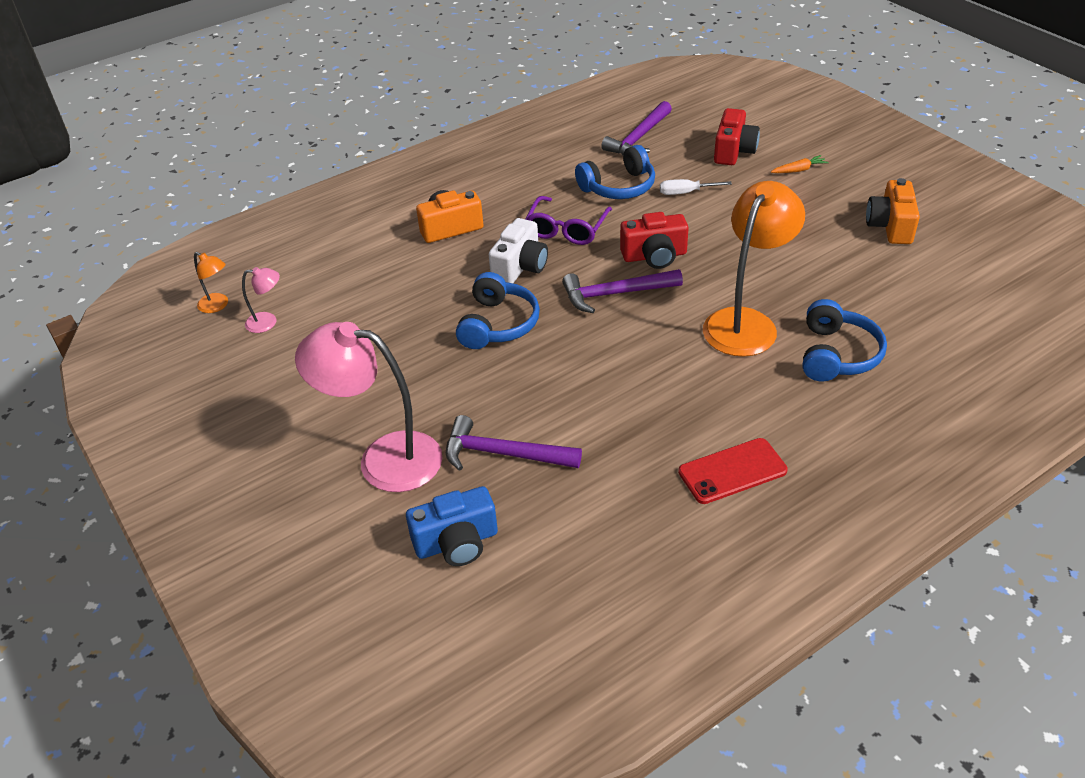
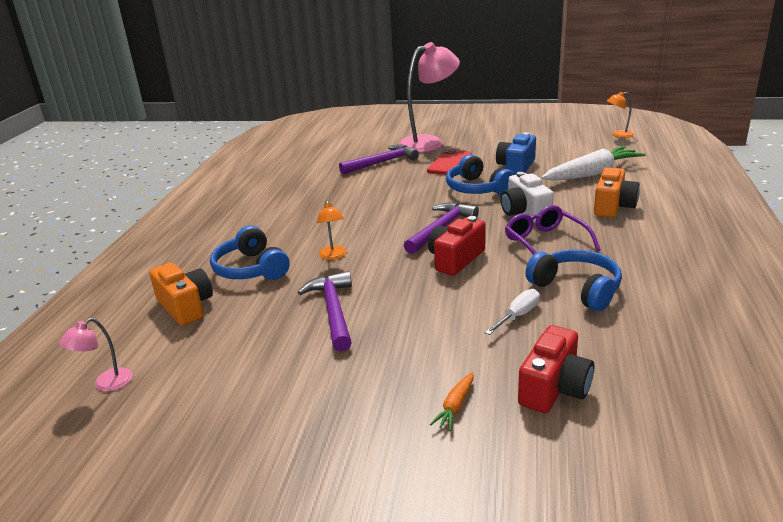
camera: 135 degrees right, 15 degrees down
(268, 322) = (582, 142): pink lamp -> pink lamp (106, 384)
(375, 271) = (592, 174): none -> white carrot
(457, 542) = (357, 143): blue camera -> blue camera (516, 167)
(619, 187) = (576, 289): blue headphones -> blue headphones turned 120 degrees clockwise
(638, 138) = (663, 344): purple hammer -> purple hammer (333, 311)
(732, 471) = (264, 201): red phone -> red phone (450, 163)
(733, 151) = (554, 388): red camera -> red camera turned 120 degrees counterclockwise
(746, 322) = (333, 256): orange lamp -> orange lamp, size x0.45
(890, 226) = (289, 392): orange camera -> orange camera (186, 306)

